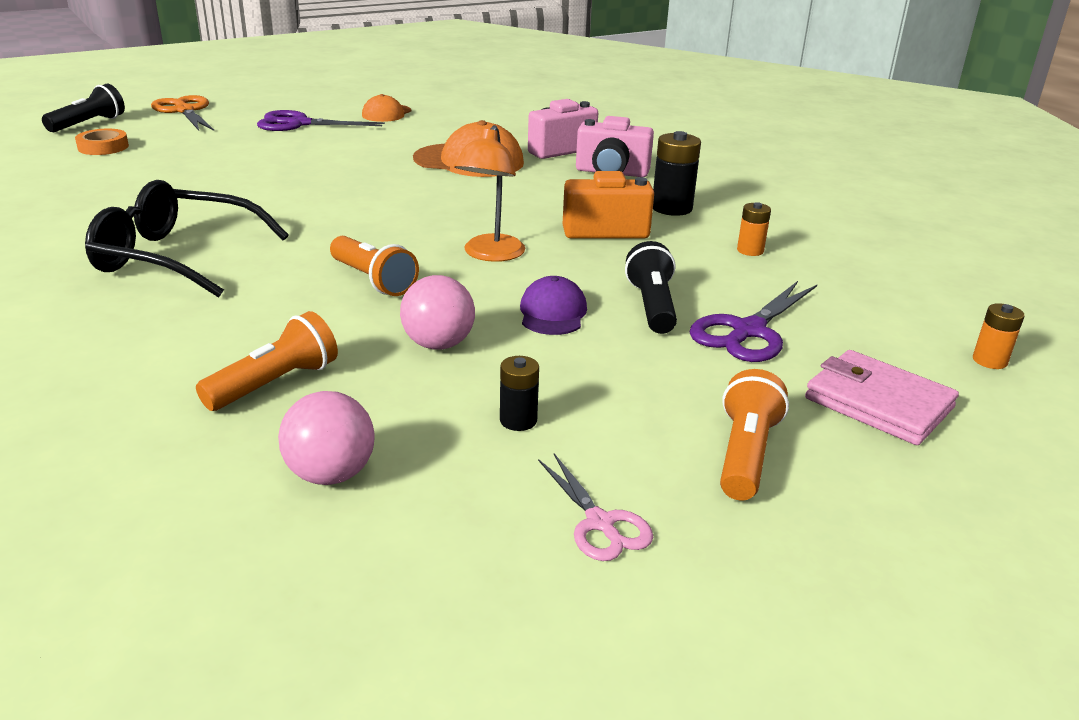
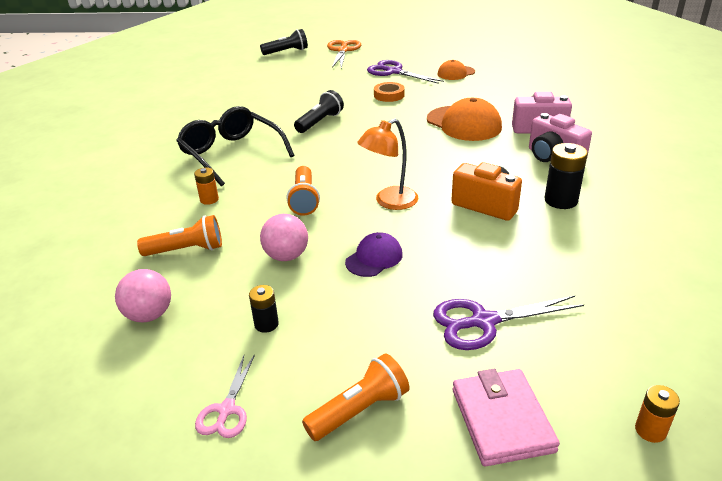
camera: 40 degrees right, 5 degrees up
(103, 147) = (276, 70): orange tape -> orange tape (389, 95)
(652, 306) = (442, 276): black flashlight -> black flashlight (320, 122)
(750, 250) = (575, 256): orange battery -> orange battery (209, 199)

